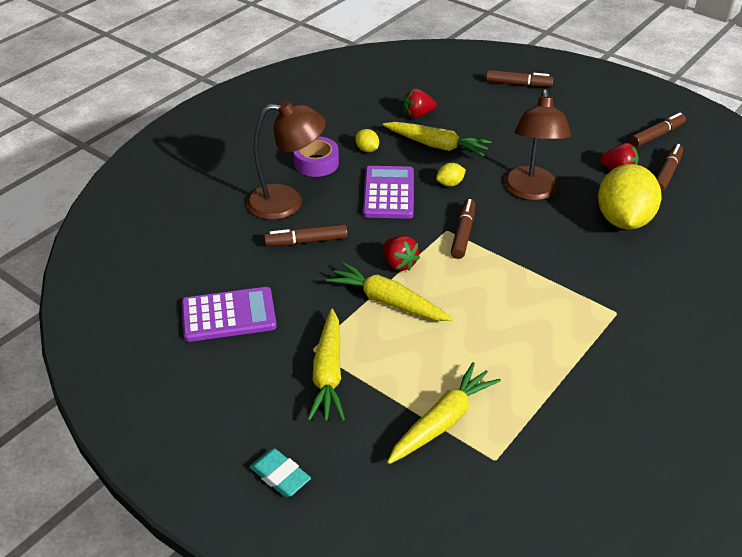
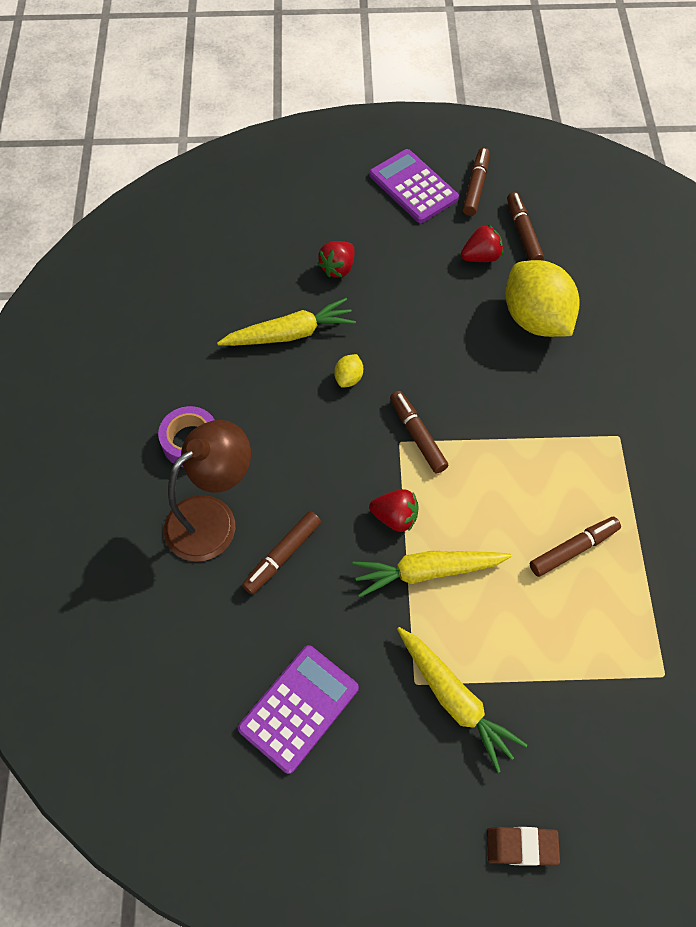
camera: 40 degrees left, 20 degrees up
(280, 476) = (521, 846): turquoise eraser -> brown eraser
(367, 150) = (226, 386): yellow lemon -> none
(388, 193) = (302, 432): purple calculator -> purple calculator (413, 187)
(417, 115) = (231, 302): red strawberry -> red strawberry (338, 268)
(443, 421) = (592, 670): yellow carrot -> none
(518, 84) = (293, 192): brown marker -> brown marker (573, 549)
(531, 192) = (430, 337): brown lamp -> none

